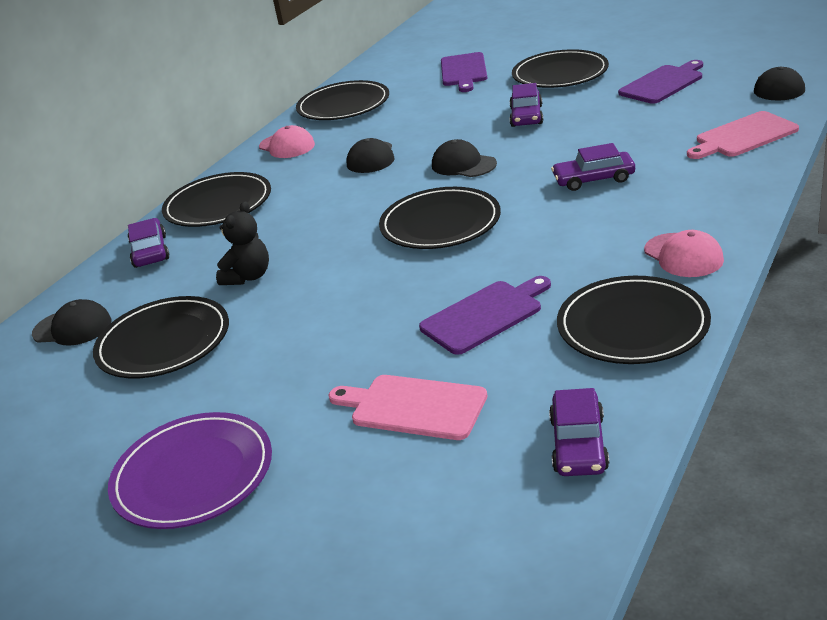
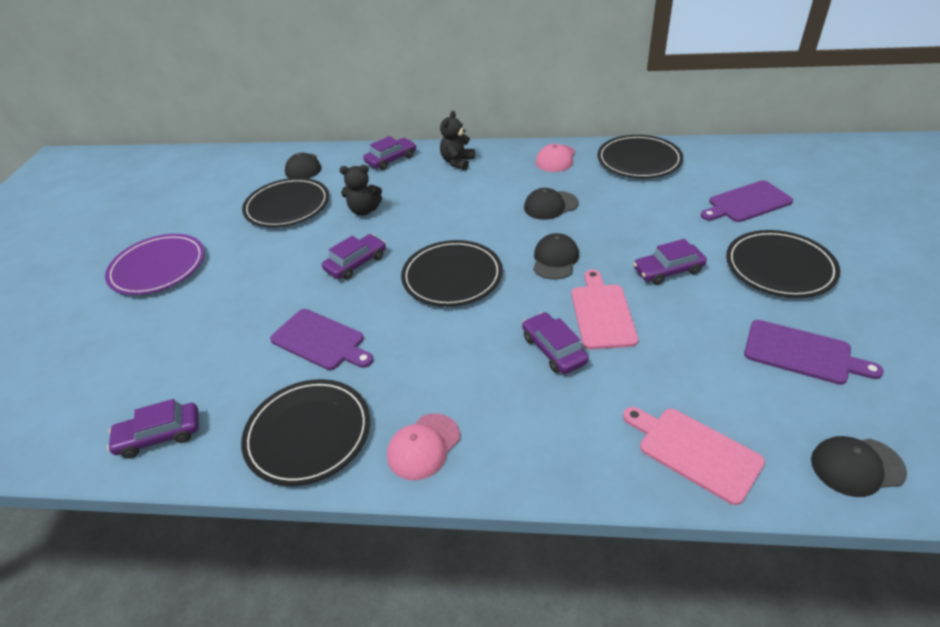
camera: 65 degrees right, 10 degrees up
(218, 204) = (457, 162): black plate -> black teddy bear
(357, 286) = (356, 263): none -> purple car
(413, 407) = (211, 337): pink cutting board -> pink cutting board (602, 313)

